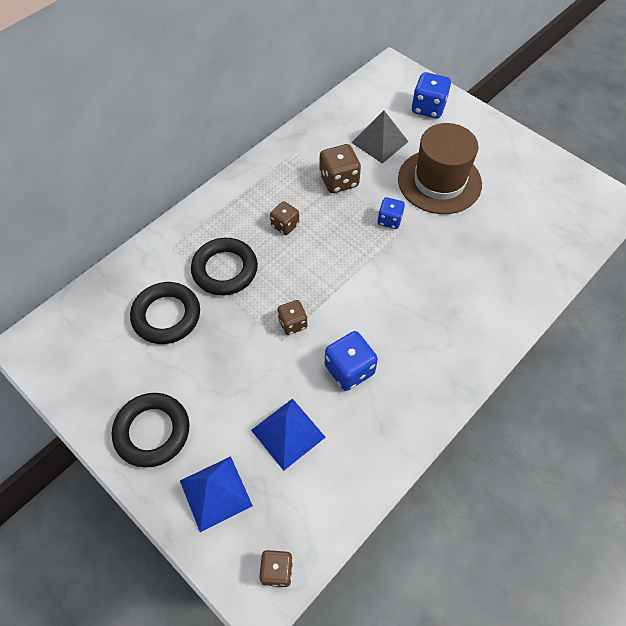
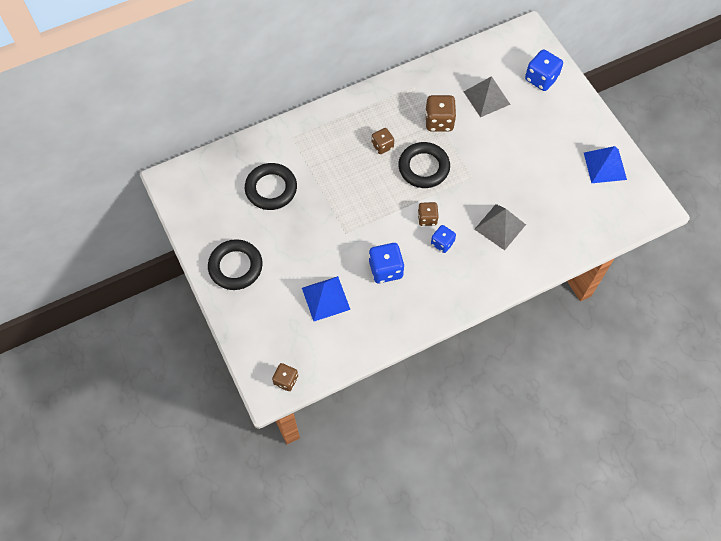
camera: 20 degrees right, 5 degrees up
(215, 493) = (263, 320): blue pyramid -> blue pyramid (605, 166)
(225, 269) = (324, 167): black ring -> black ring (423, 167)
(292, 323) = (358, 223): brown dice -> brown dice (427, 218)
(389, 220) = (465, 167): blue dice -> blue dice (442, 243)
(439, 181) = (519, 146): brown hat -> none
(460, 274) = (500, 226): none -> grey pyramid

